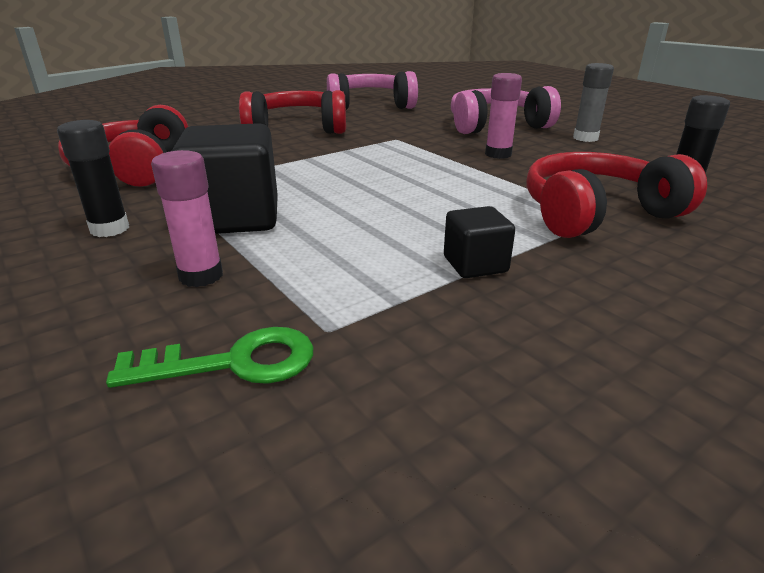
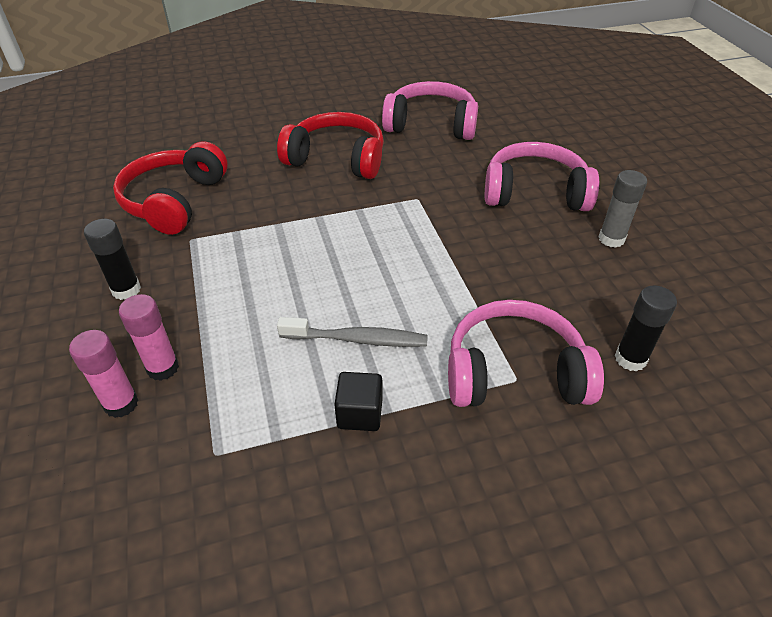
camera: 20 degrees right, 15 degrees up
(233, 363) = (143, 467): green key -> none
(235, 217) = (218, 298): black cube -> none
(421, 219) = (357, 339): none -> grey toothbrush
(498, 154) = (496, 250): pink glue stick -> pink glue stick (121, 404)
(596, 213) = (514, 373): red headphones -> pink headphones

